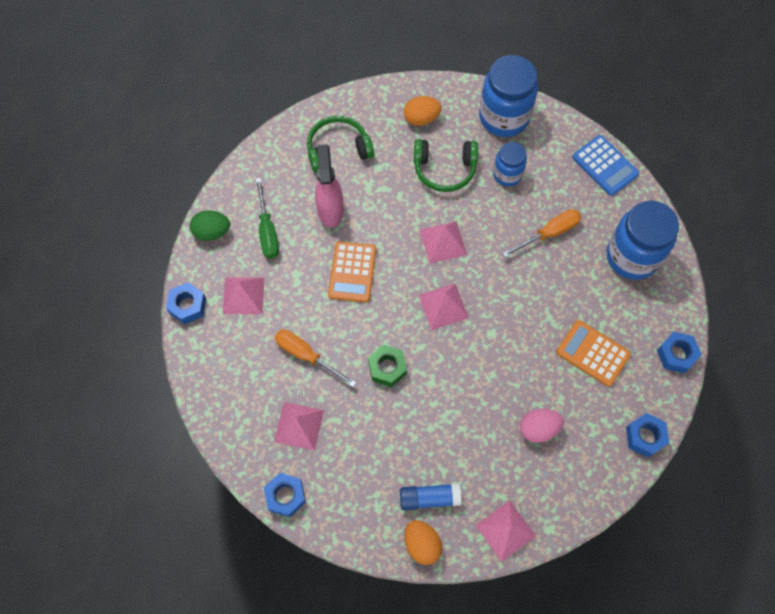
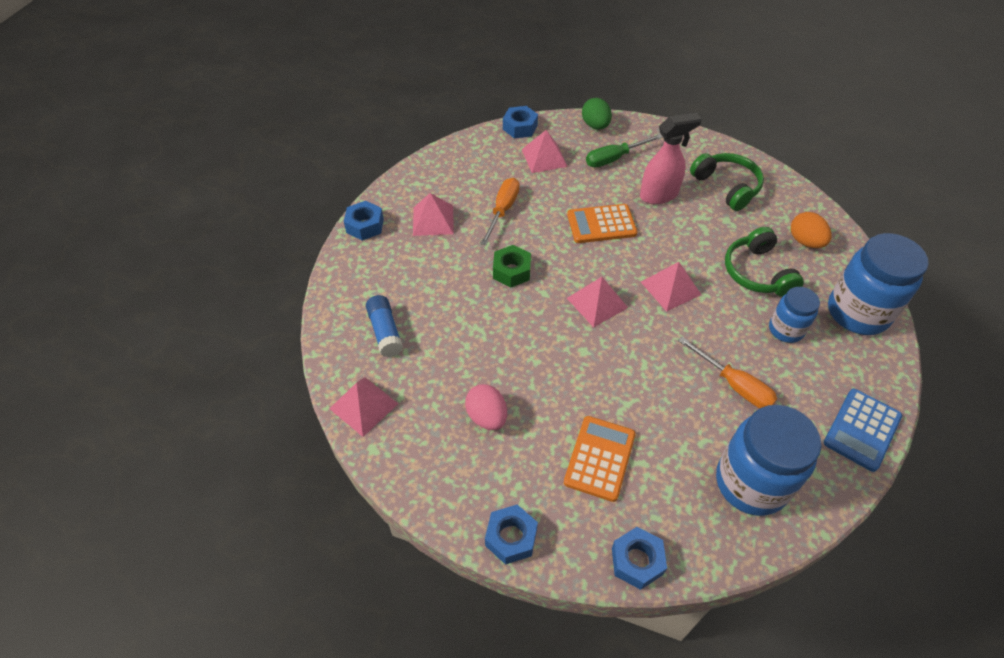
camera: 75 degrees right, 15 degrees down
(422, 544) = (337, 335): orange egg -> none

